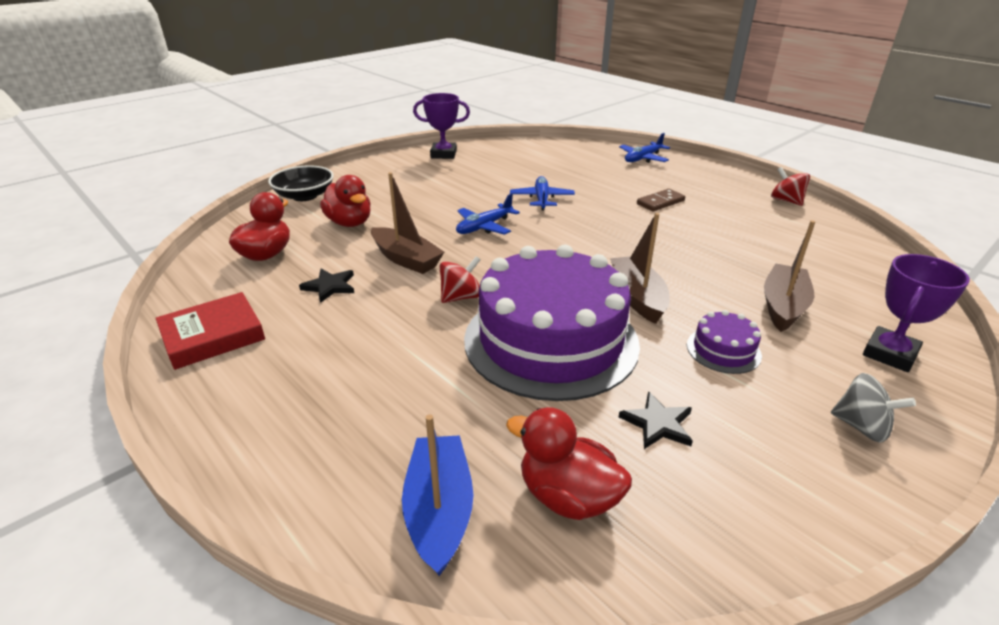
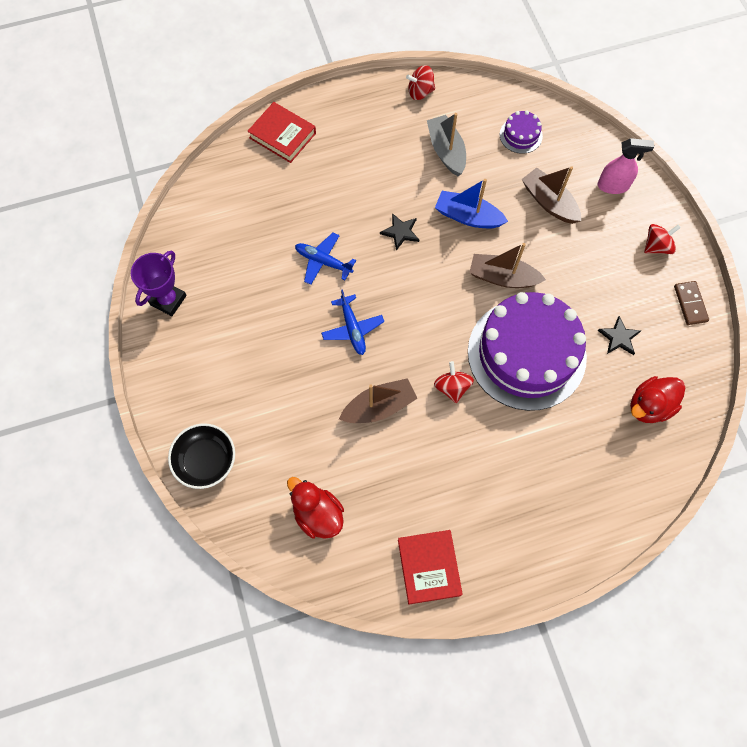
camera: 65 degrees left, 35 degrees up
(330, 286) = (395, 474): black star -> black star (400, 232)
(349, 223) = (289, 433): red duck -> none
(439, 511) = (637, 468): blue boat -> blue boat (468, 216)
(642, 158) = (282, 135): blue plane -> red book
(660, 202) = (377, 178): brown domino -> brown domino (690, 304)
(723, 350) = (575, 265): purple cake -> purple cake (521, 135)
(744, 228) = (446, 151): none -> grey boat
(861, 426) = (656, 246): grey spinning top -> red spinning top
(889, 354) = (613, 186): purple trophy -> pink spray bottle

